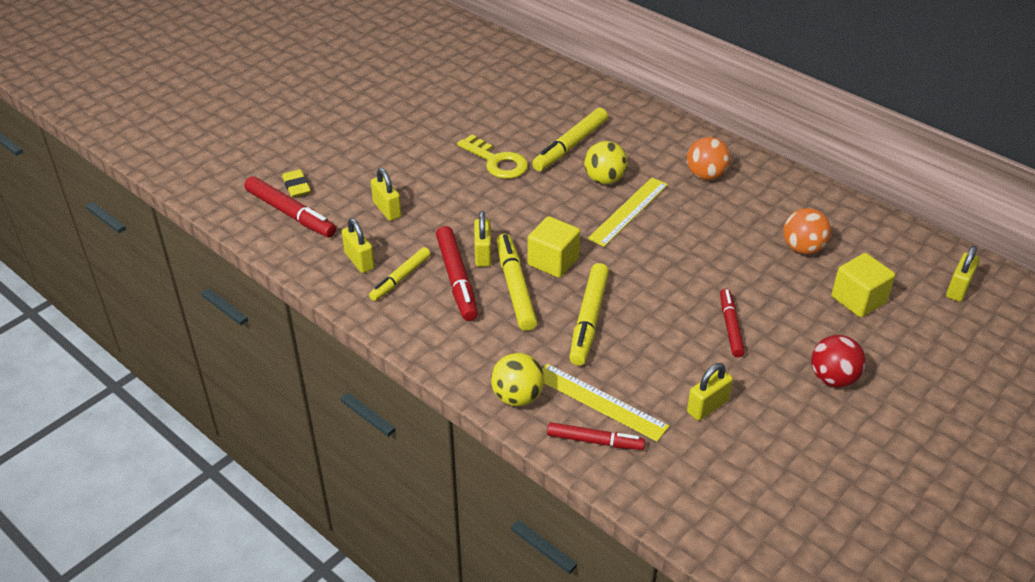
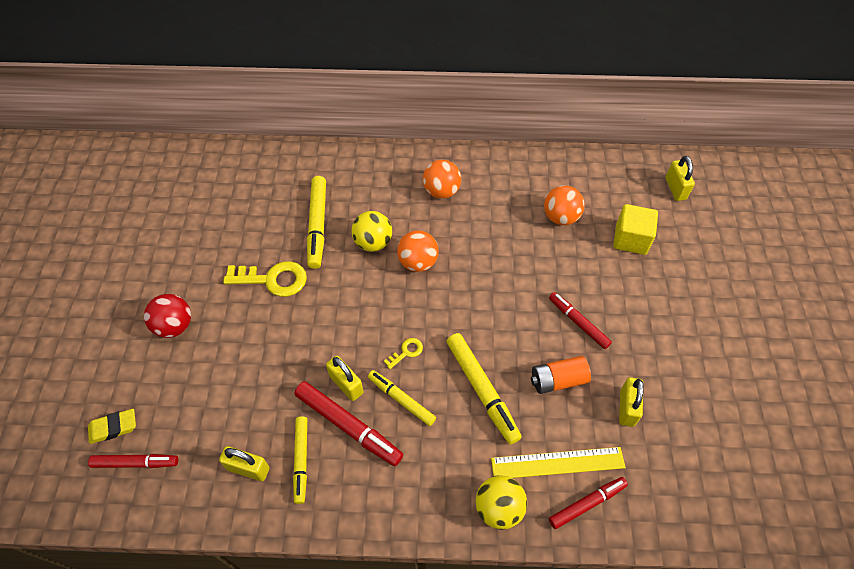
camera: 40 degrees left, 15 degrees up
(290, 214) = (135, 463): red marker -> red marker, size x0.65
(296, 187) = (113, 428): yellow eraser -> yellow eraser turned 45 degrees counterclockwise
(387, 210) = (223, 395): yellow padlock -> none
(515, 287) = (401, 399): yellow marker -> yellow marker, size x0.65
(553, 261) = (406, 352): yellow cube -> yellow key
(629, 211) = (418, 262): yellow ruler -> orange ball
(664, 352) = (558, 380): none -> orange battery
(833, 378) = (675, 320): red ball -> red ball (174, 326)

